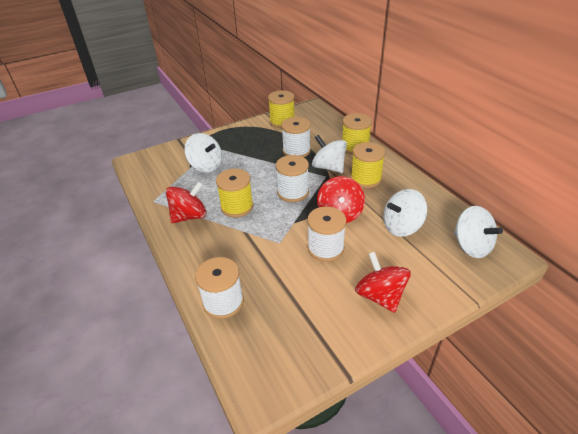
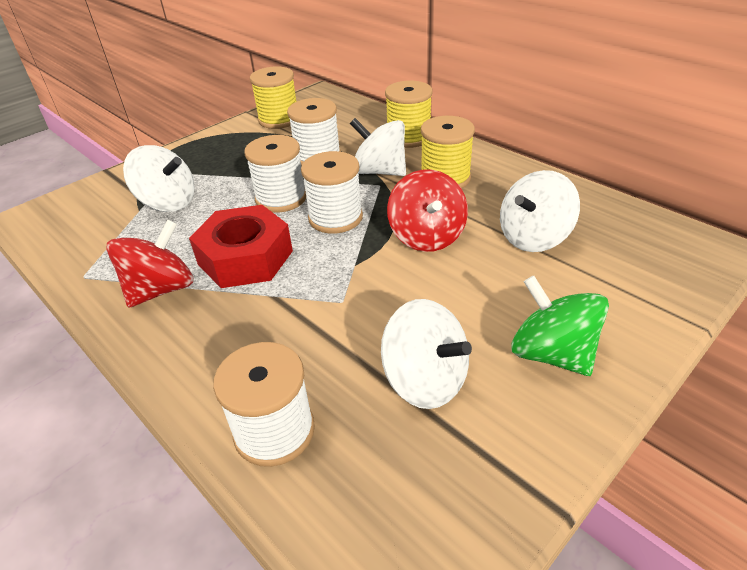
camera: 15 degrees left, 0 degrees up
(237, 207) = (245, 257): yellow spool -> red nut
(325, 248) = (426, 295): white spool -> white spool (281, 198)
(380, 296) = (551, 353): red spinning top -> green spinning top
(471, 246) = (651, 245): white spinning top -> white spinning top (425, 380)

